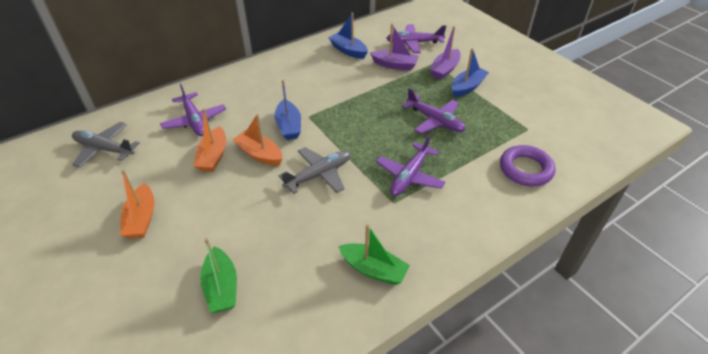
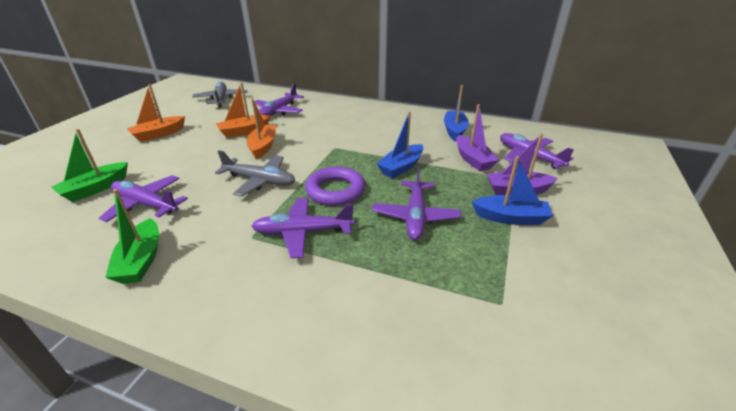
camera: 55 degrees right, 10 degrees down
(289, 126) = (311, 145): blue boat -> blue boat (401, 167)
(289, 254) = (146, 204): none -> purple plane
(525, 169) = (408, 332): purple ring -> purple ring (335, 191)

